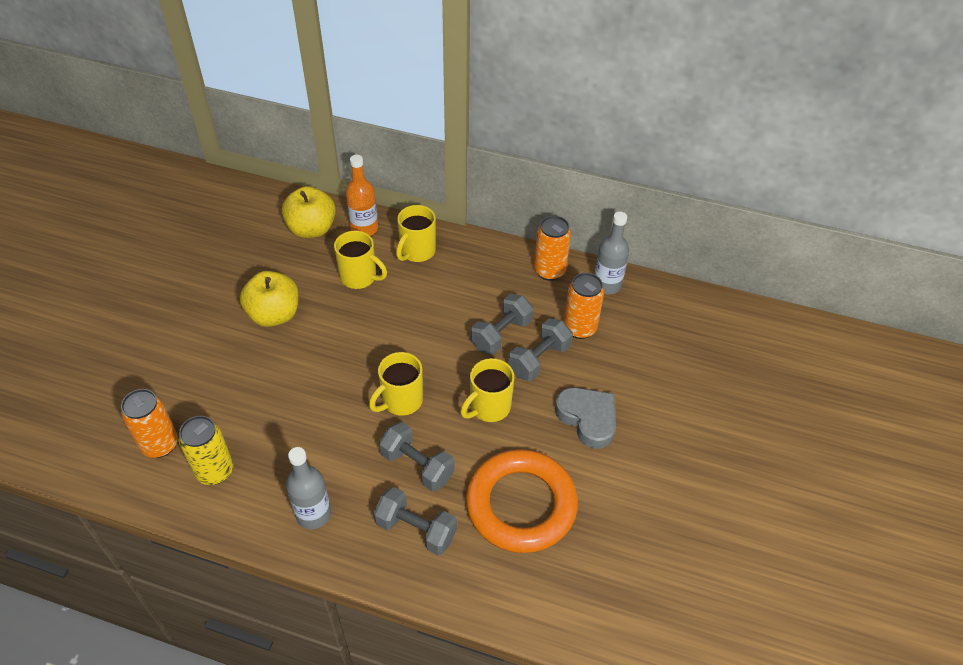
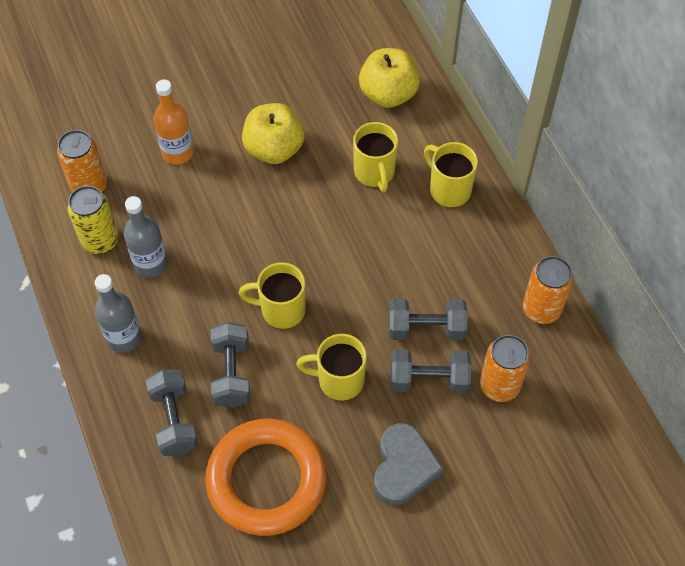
camera: 50 degrees right, 10 degrees up
(364, 229) = (431, 130): orange bottle -> orange bottle (177, 152)
(417, 252) = (449, 189): yellow mug -> yellow mug turned 60 degrees clockwise
(607, 285) = (577, 370): grey bottle -> grey bottle (150, 264)

